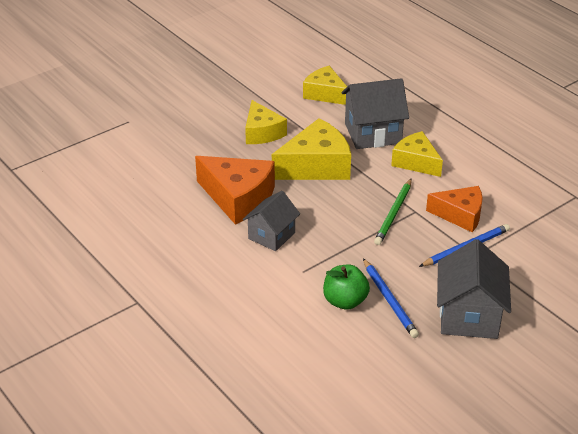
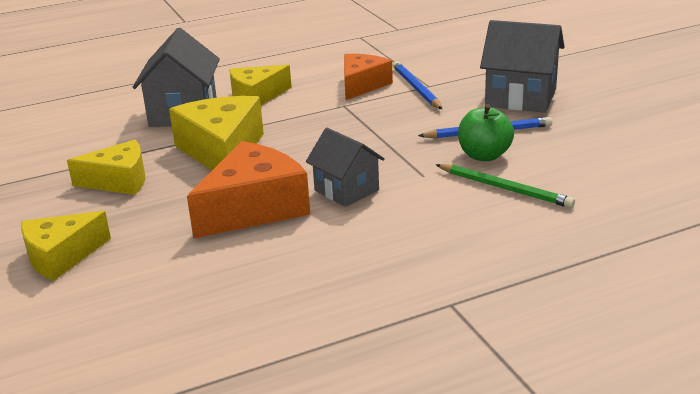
camera: 75 degrees left, 10 degrees down
(325, 94) = (73, 133): yellow cheese -> yellow cheese (61, 257)
(394, 214) = (342, 116): green pencil -> green pencil (505, 188)

